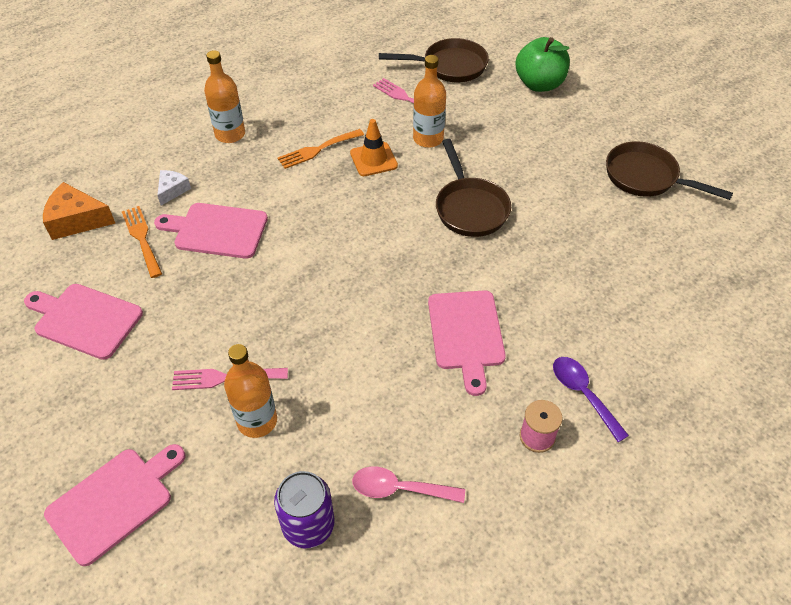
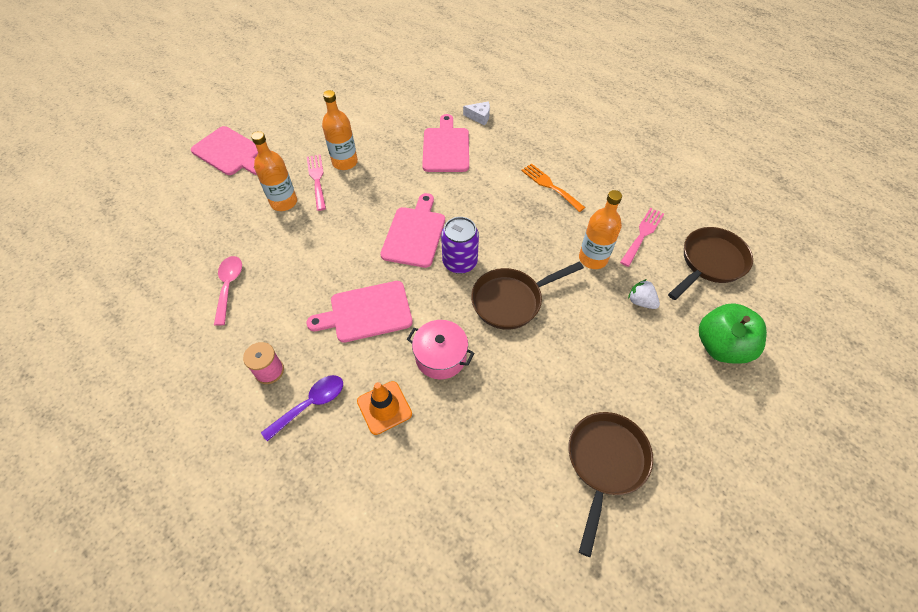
camera: 80 degrees right, 5 degrees up
(77, 220) = (439, 81): orange cheese -> none
(85, 320) = (358, 107): pink cutting board -> pink cutting board (414, 234)
(142, 238) = (430, 113): orange fork -> none
(230, 134) = (549, 132): orange bottle -> orange bottle (345, 162)
(308, 525) = (206, 242): purple can -> purple can (460, 262)
(373, 159) = (551, 224): orange traffic cone -> orange traffic cone (384, 407)
(449, 66) = (710, 263): brown pan -> brown pan turned 120 degrees counterclockwise
(485, 119) = (641, 301): none -> white strawberry
(532, 273) = (441, 357): none -> pink pot

